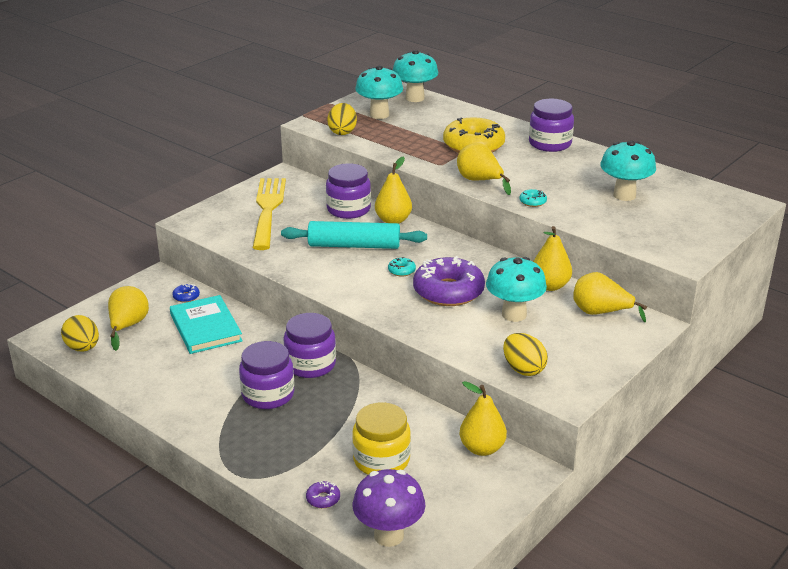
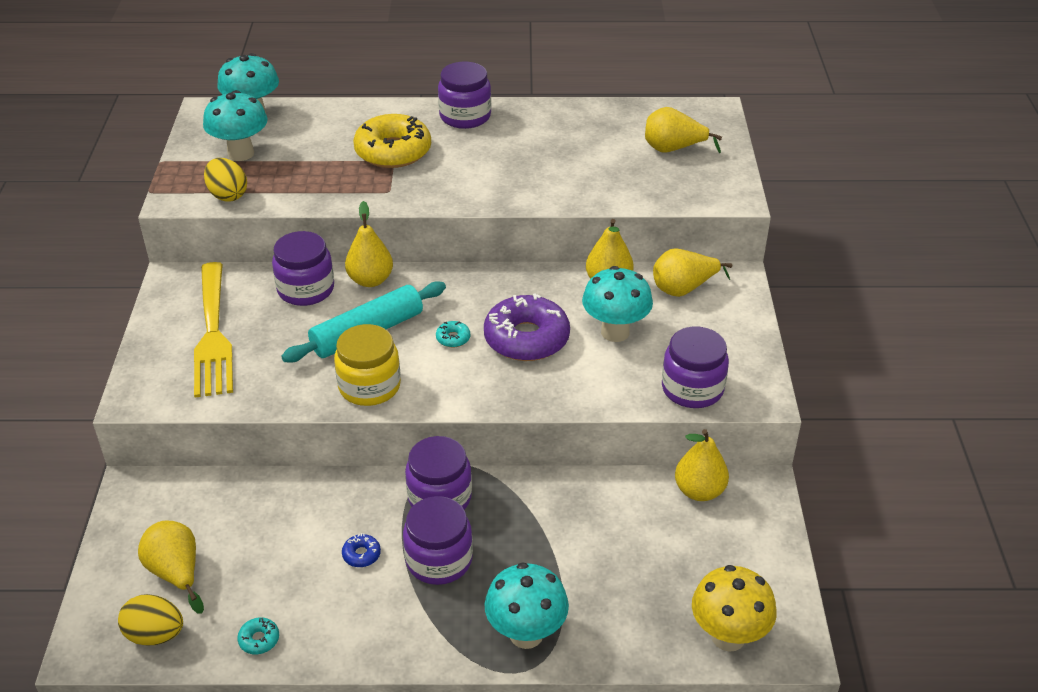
camera: 40 degrees left, 10 degrees up
(186, 297) = (200, 494): blue donut -> blue donut (361, 554)
(205, 328) = (272, 520): turquoise book -> none
(268, 209) = (213, 334): yellow fork -> yellow fork turned 150 degrees counterclockwise
(323, 499) = (629, 640): purple donut -> none
(381, 460) = (631, 561): yellow jar -> yellow jar (369, 386)
(389, 535) = (728, 636): purple mushroom -> yellow mushroom
(480, 181) = (454, 194): yellow pear -> yellow pear (673, 149)
(523, 369) = (692, 389): yellow egg -> purple jar
(532, 202) = (534, 196): turquoise donut -> turquoise donut (259, 639)
(624, 195) = (604, 149): turquoise mushroom -> turquoise mushroom (526, 634)

